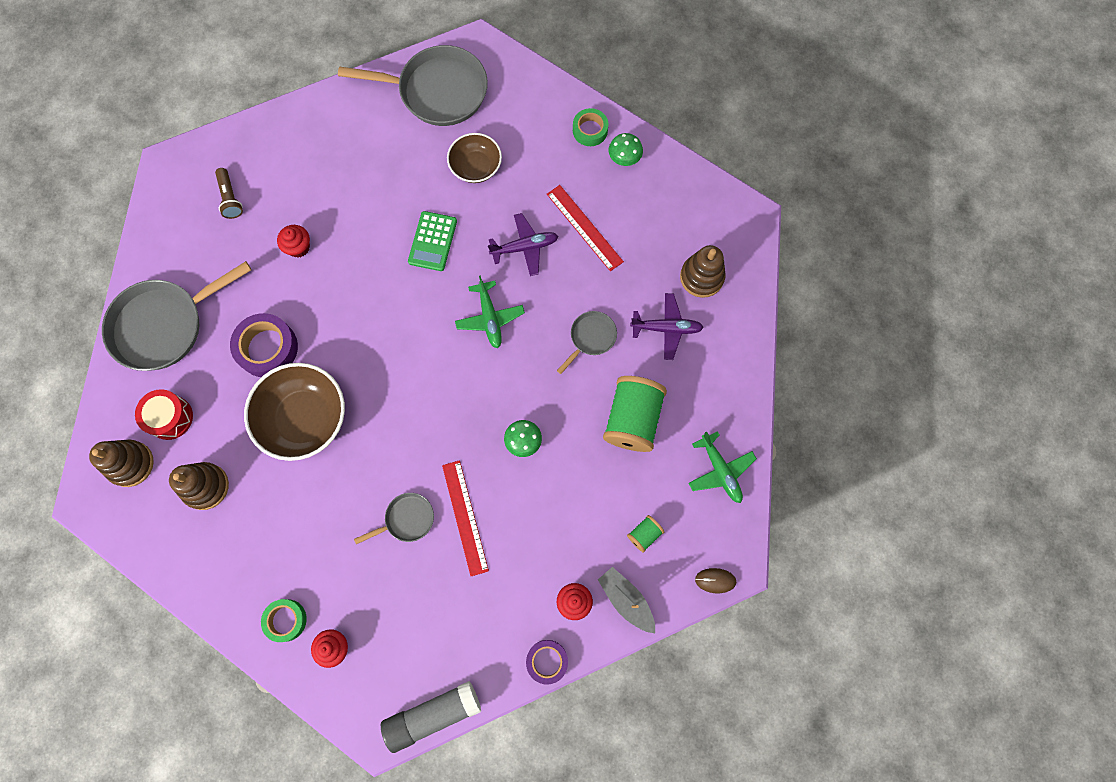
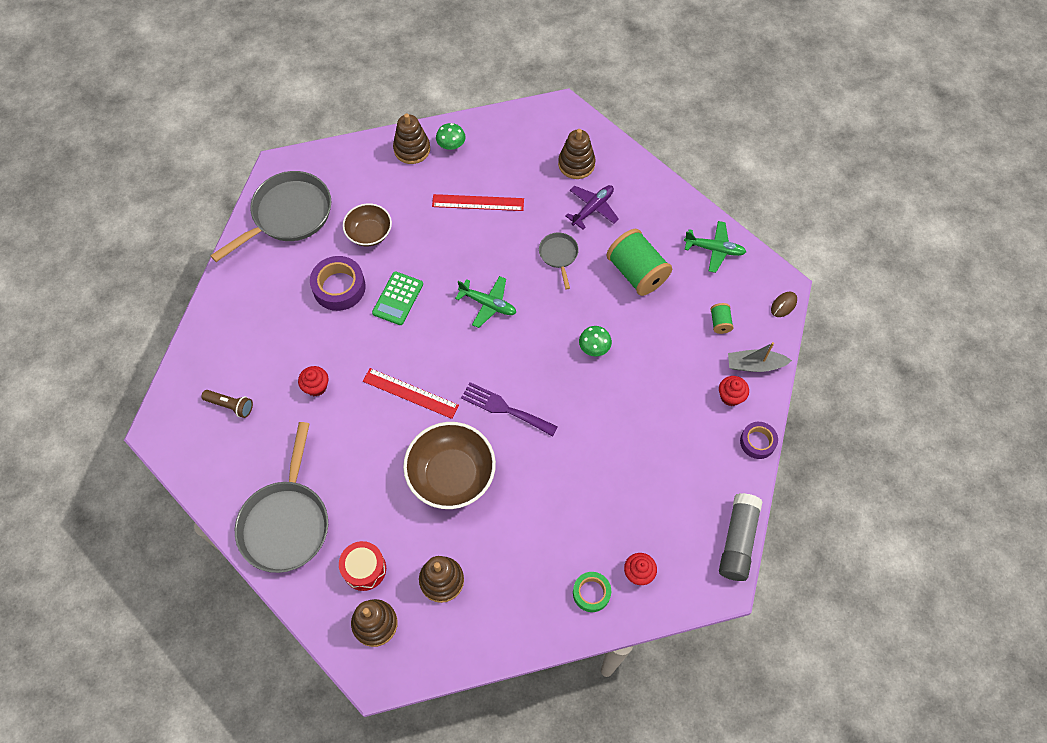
camera: 50 degrees left, 10 degrees down
(267, 348) = (374, 462): purple tape -> purple tape (339, 287)
(400, 412) = (505, 408): none -> purple fork
(407, 519) = (586, 459): grey pan -> none
(432, 241) = (398, 298): green calculator -> green calculator turned 60 degrees clockwise
(464, 517) = (616, 421): red ruler -> red ruler (410, 393)
(525, 247) = (457, 247): purple plane -> none
(590, 130) = (412, 149): green tape -> brown stacking toy

